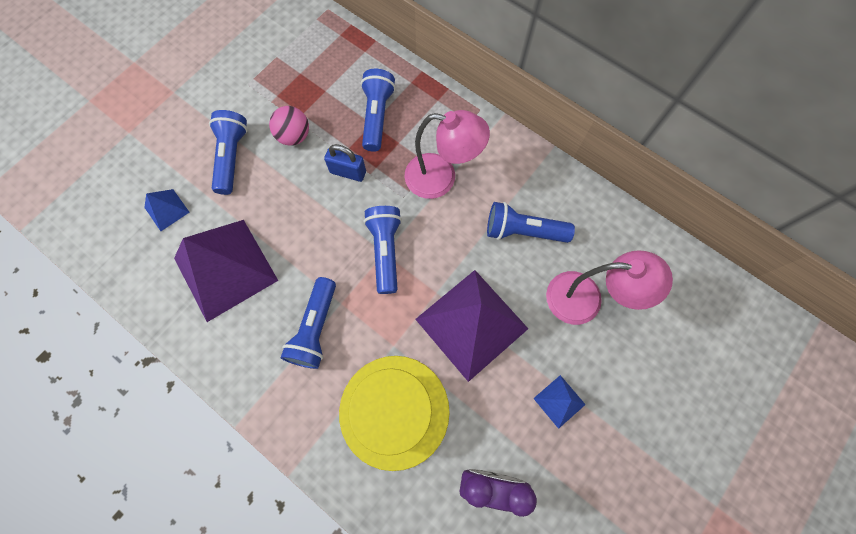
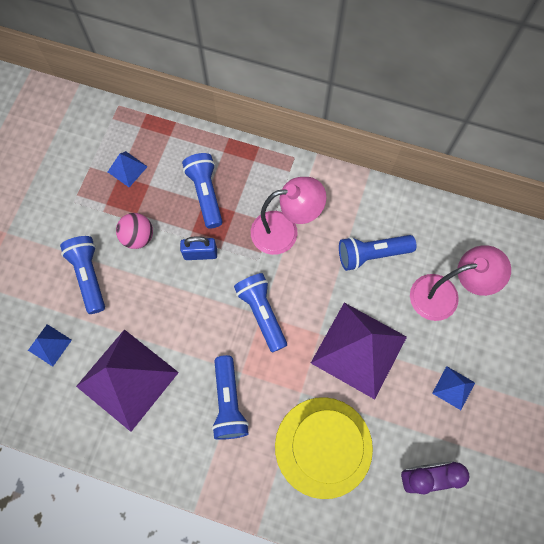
camera: 20 degrees left, 0 degrees up
(311, 69) = (127, 169): none -> blue pyramid

